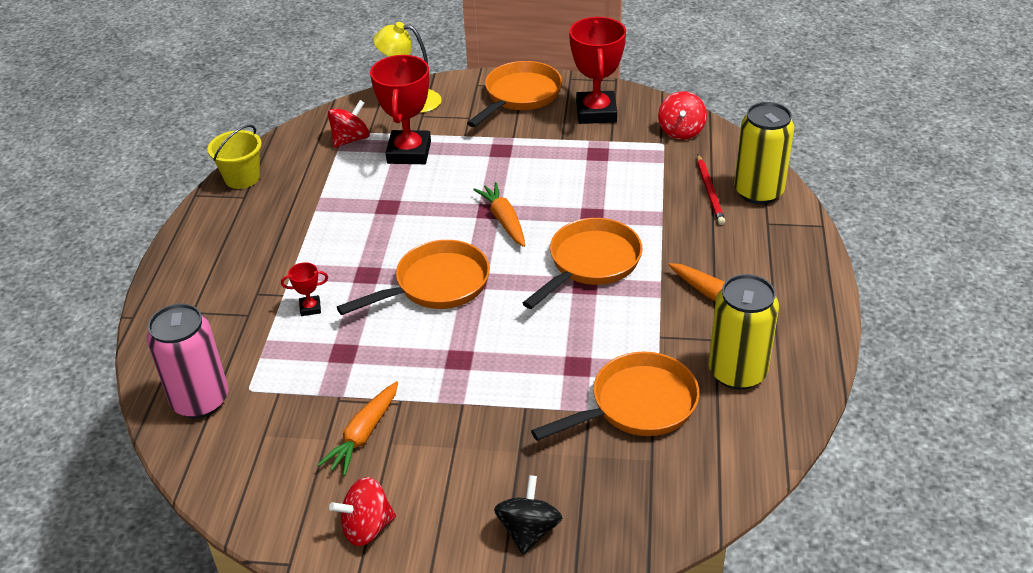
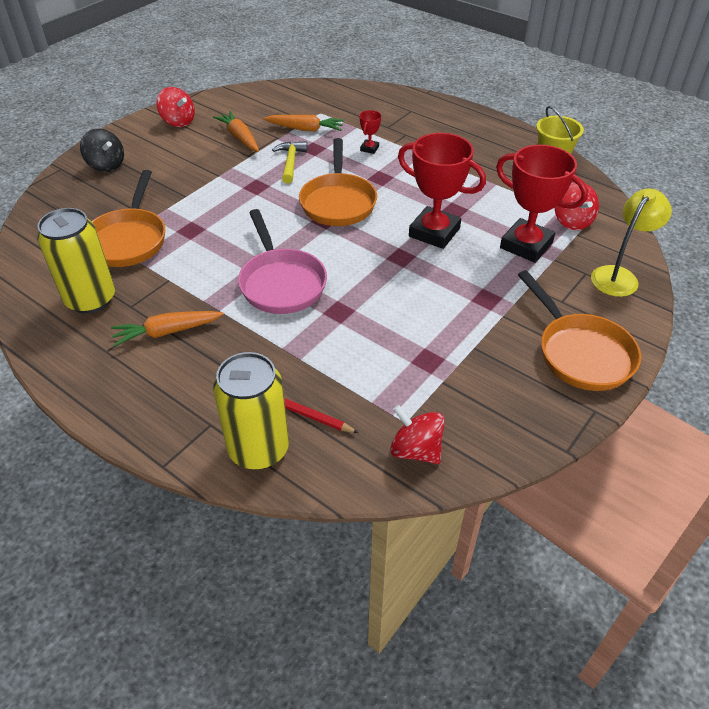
camera: 120 degrees right, 5 degrees up
(200, 400) = (329, 98): pink can -> none
(367, 527) = (178, 121): red spinning top -> red spinning top turned 120 degrees clockwise
(387, 357) = (290, 162): none -> yellow hammer
(504, 220) = (381, 260): orange carrot -> orange carrot (305, 129)
(590, 263) = (281, 283): orange pan -> pink pan
(596, 112) = (506, 397): red trophy -> red trophy (434, 232)

